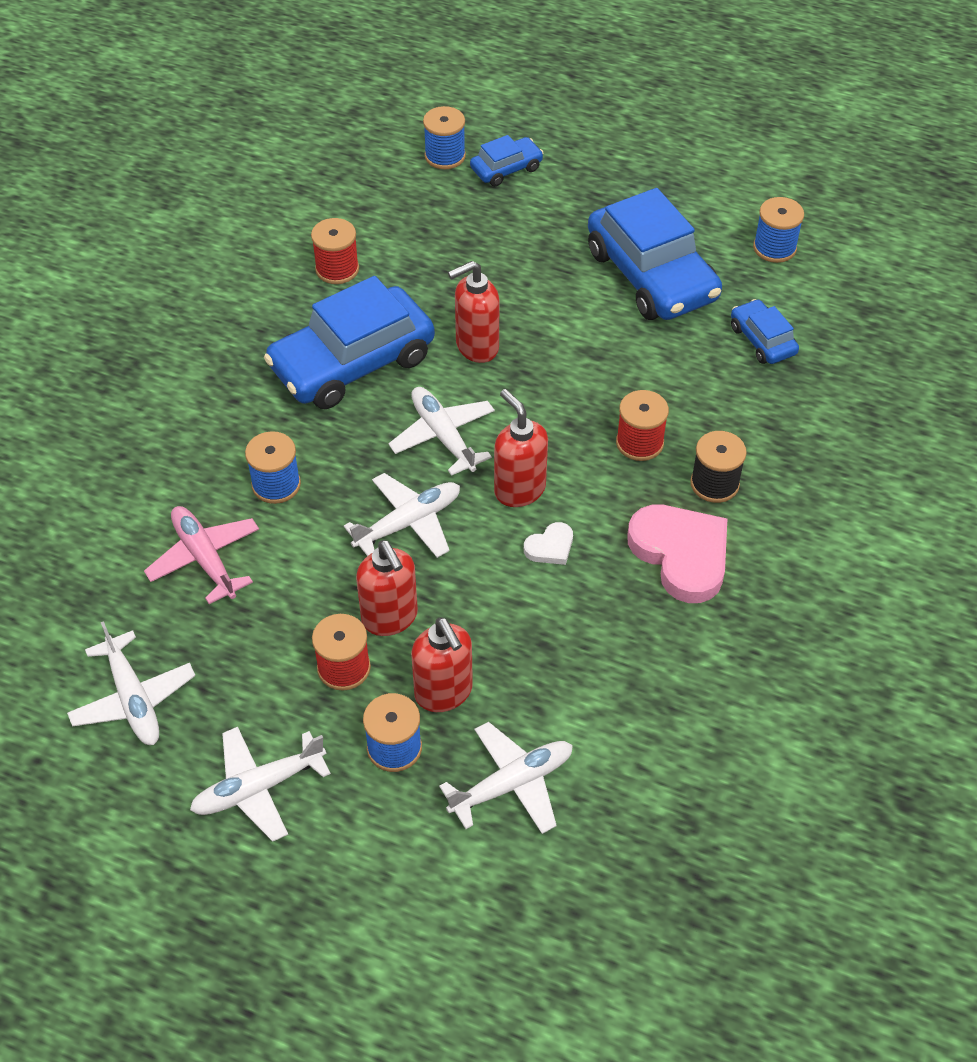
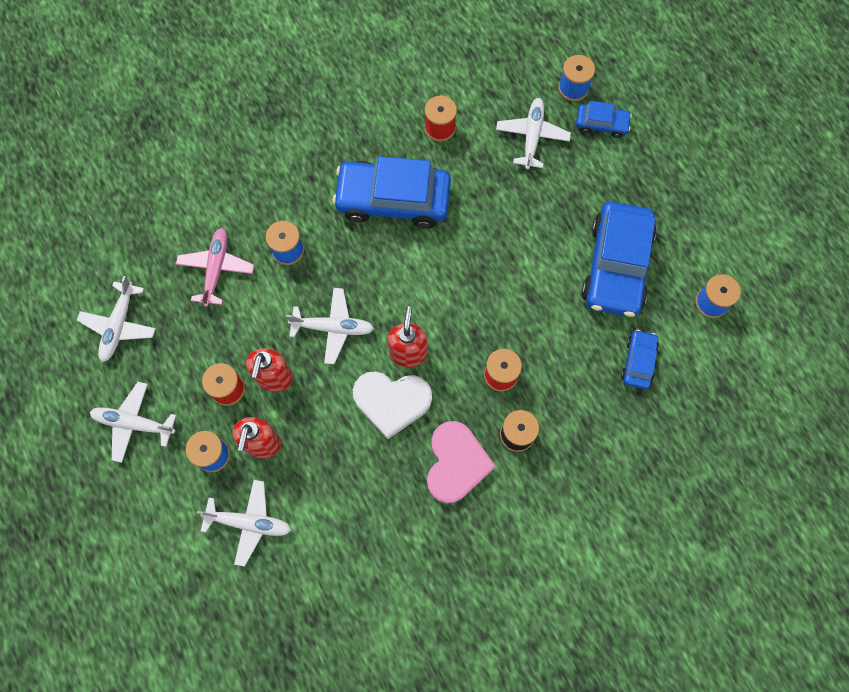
camera: 40 degrees right, 20 degrees up
(443, 436) = (399, 286): white plane -> white plane (532, 136)
(476, 347) = (469, 240): red soap dispenser -> none
(550, 547) = (392, 402): white heart -> white heart, size x2.14

